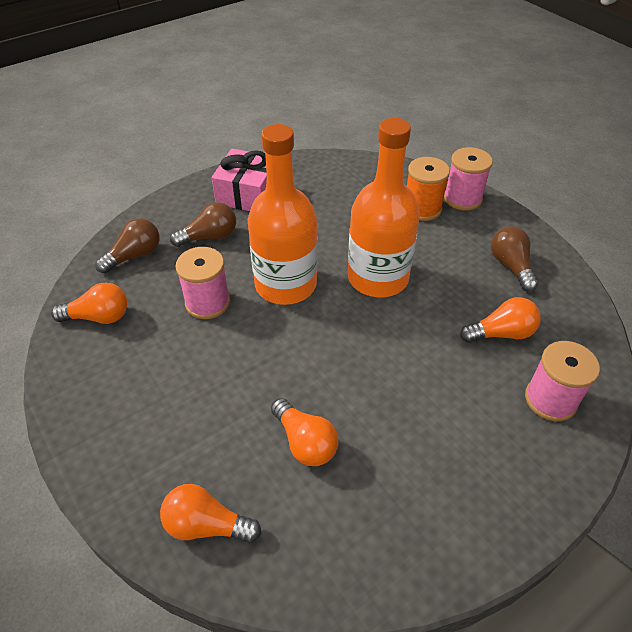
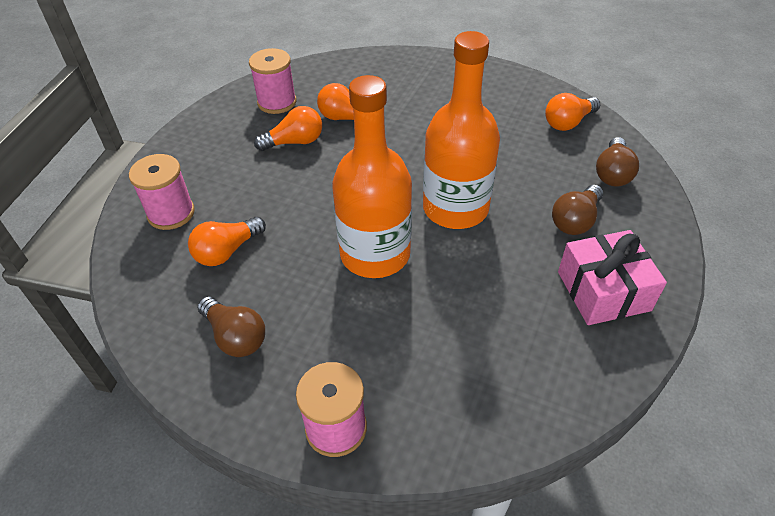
camera: 150 degrees right, 0 degrees up
(207, 302) = (503, 166): pink spool -> pink spool (277, 102)
(207, 525) = (371, 69): orange light bulb -> orange light bulb (294, 142)
(422, 208) = (382, 377): orange spool -> none

